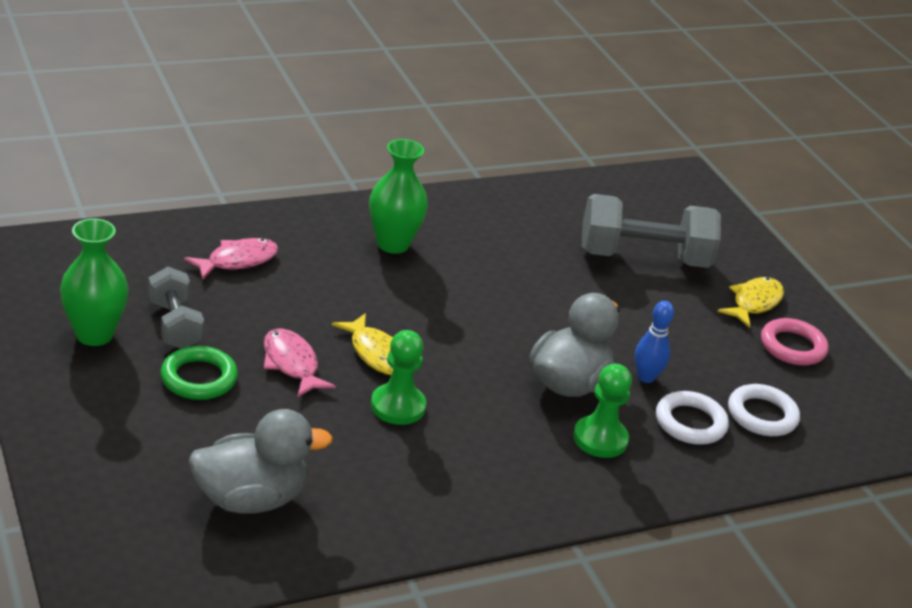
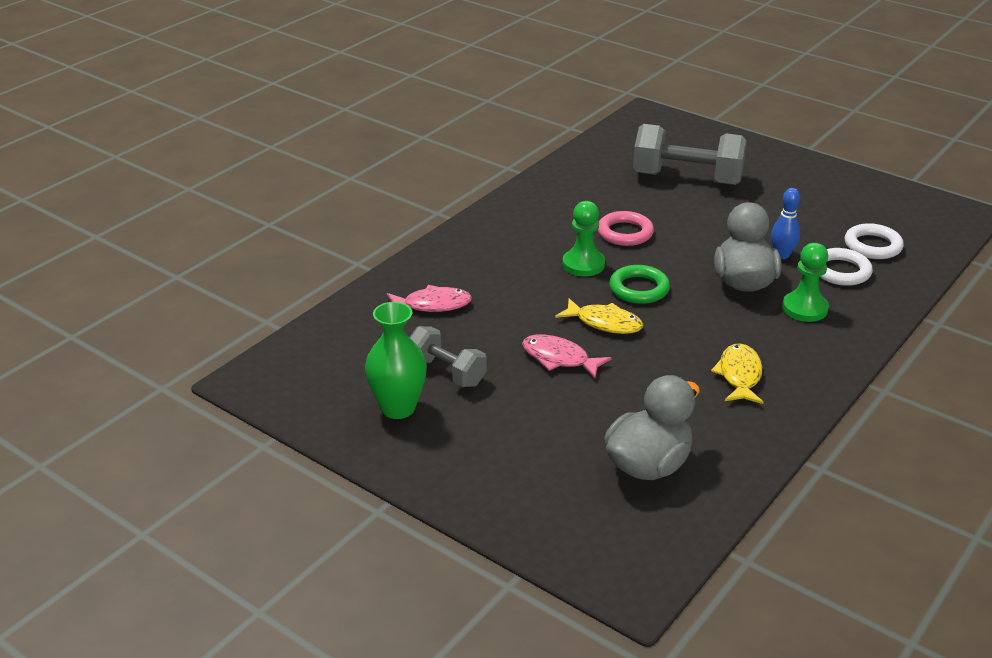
camera: 25 degrees left, 0 degrees up
(199, 378) = (510, 401): green ring -> green ring (639, 289)
(237, 261) = (433, 305): pink fish -> pink fish turned 60 degrees clockwise
(393, 244) = (522, 243): green vase -> none
(398, 406) = (661, 351): green pawn -> green pawn (583, 264)
(643, 258) = (687, 178): grey dumbbell -> grey dumbbell turned 45 degrees clockwise
(754, 303) = (784, 177): yellow fish -> yellow fish (739, 375)
(792, 347) = (837, 194): pink ring -> pink ring (625, 233)

